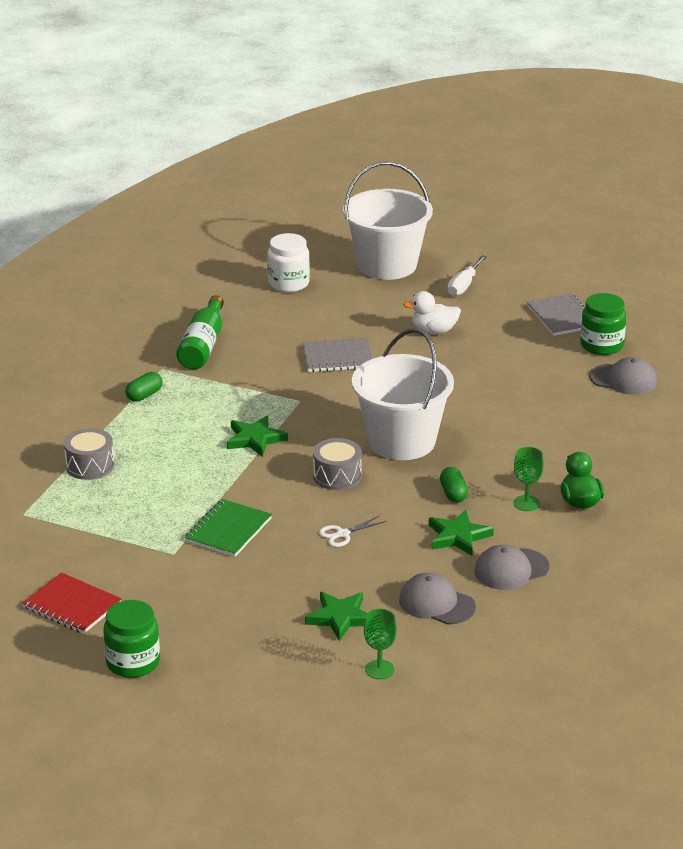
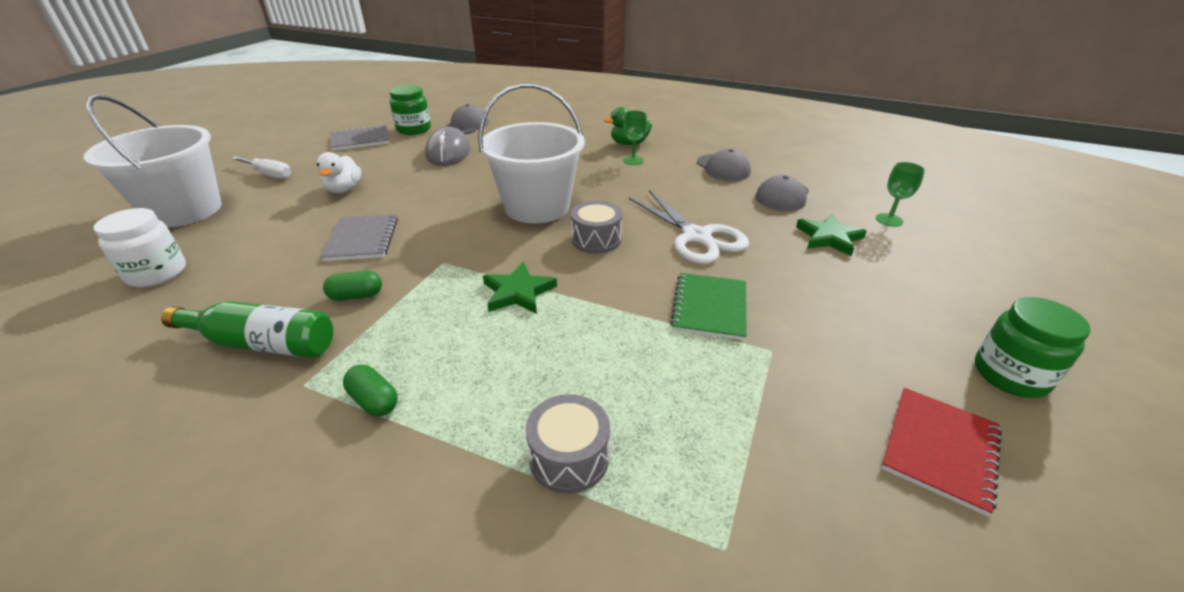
camera: 90 degrees left, 5 degrees up
(228, 530) = (709, 307): green notebook -> green notebook turned 75 degrees clockwise
(342, 534) = (696, 236): white scissors -> white scissors, size x2.15
(453, 494) = (622, 186): green capsule -> green capsule (356, 296)
(458, 536) = (685, 185): green star -> none
(534, 376) = (448, 152): none -> grey mouse

